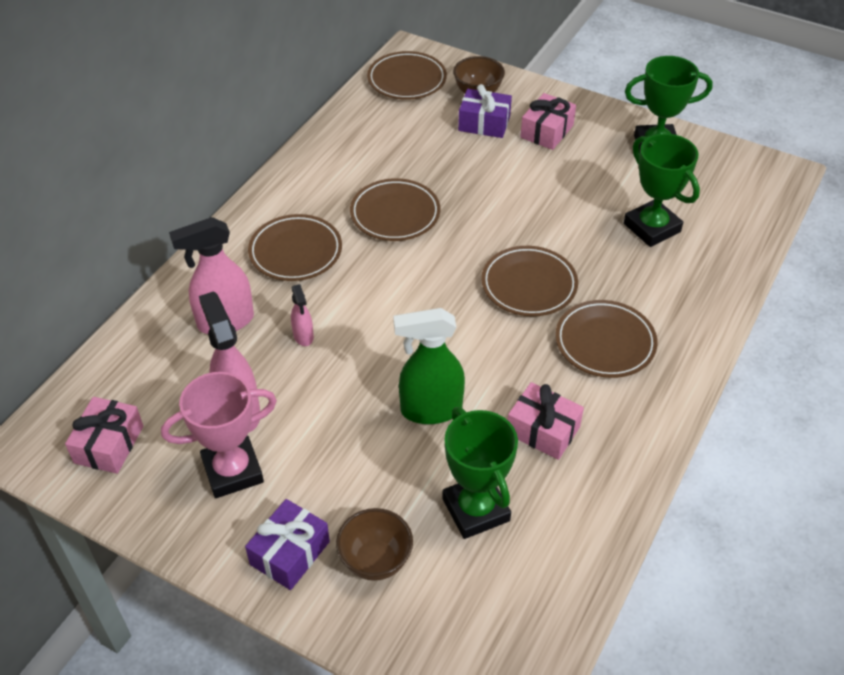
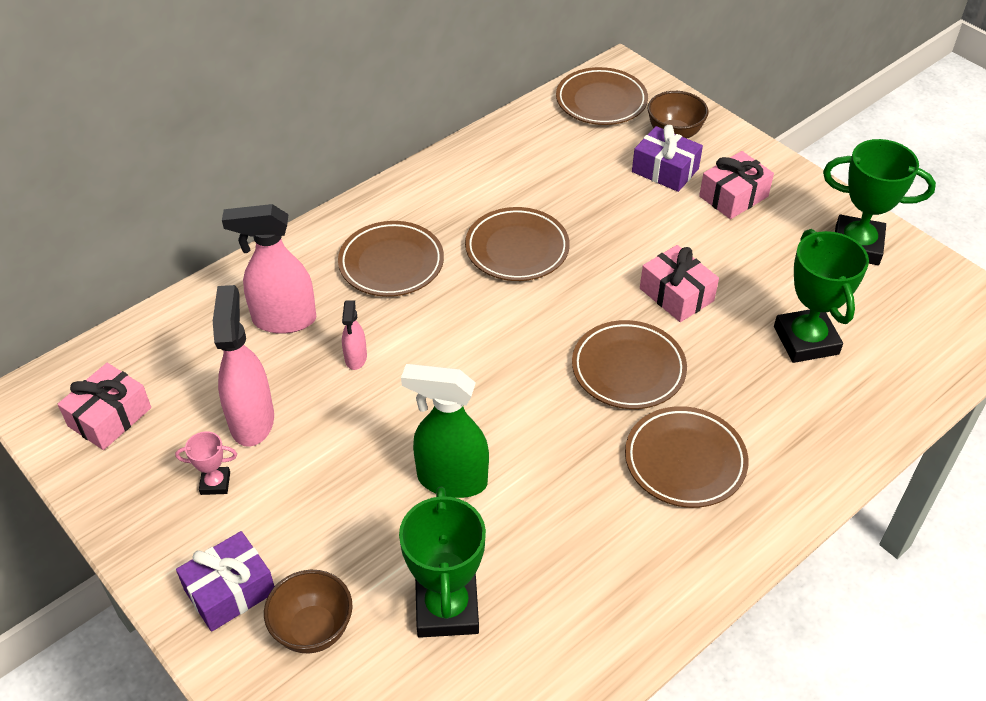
camera: 20 degrees right, 0 degrees up
(232, 471) = (215, 483): pink trophy -> pink trophy, size x0.48
(543, 430) = (564, 541): pink gift -> pink gift (676, 295)

